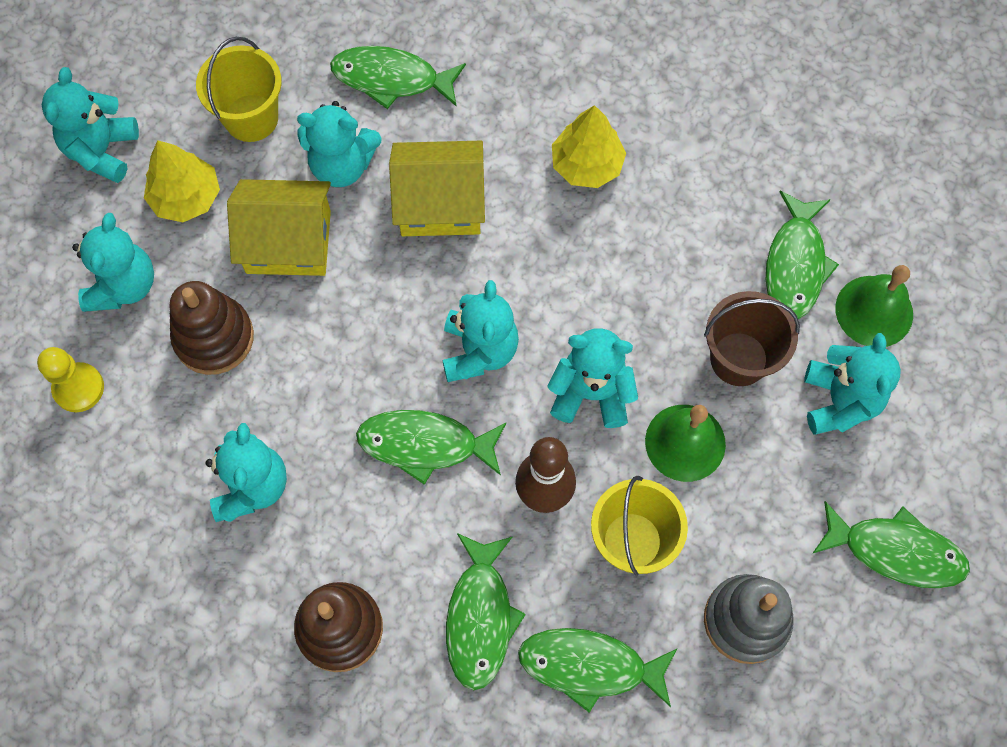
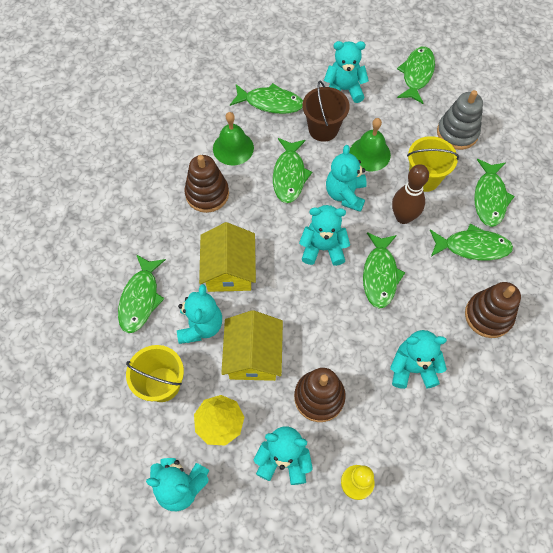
camera: 90 degrees left, 5 degrees down
(587, 164) = (207, 194): yellow tree -> brown stacking toy
(630, 297) = (289, 175): none -> green fish
(874, 311) = (295, 73): green bell -> green bell (233, 148)

